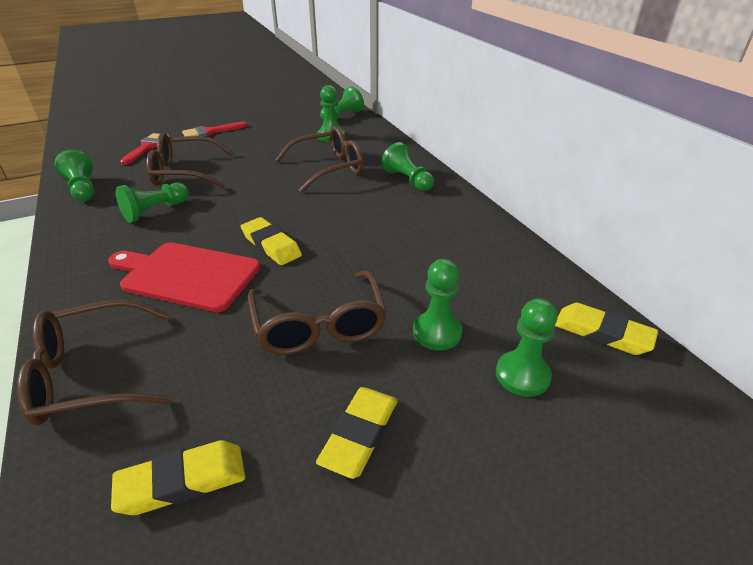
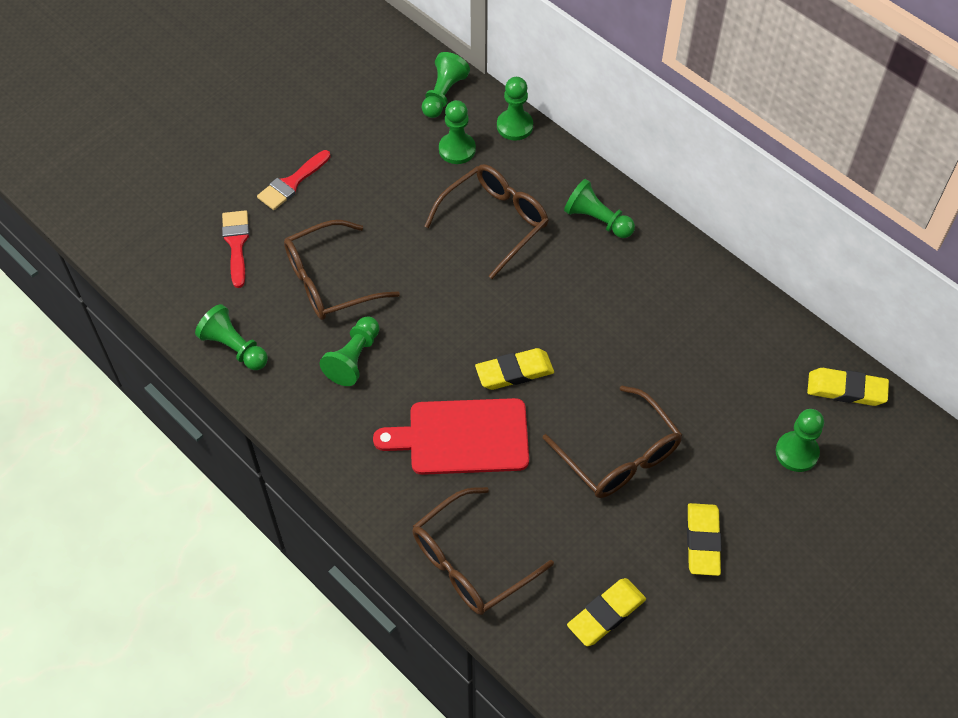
camera: 20 degrees left, 20 degrees up
(271, 245) = (514, 372): yellow eraser -> yellow eraser turned 45 degrees counterclockwise
(437, 332) = (717, 431): green pawn -> green pawn (514, 126)

